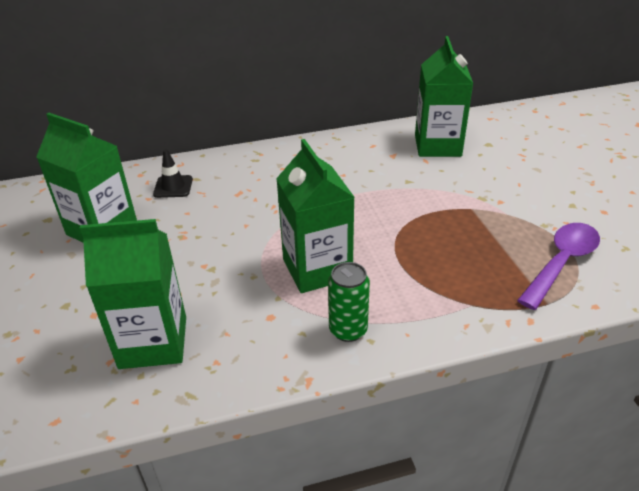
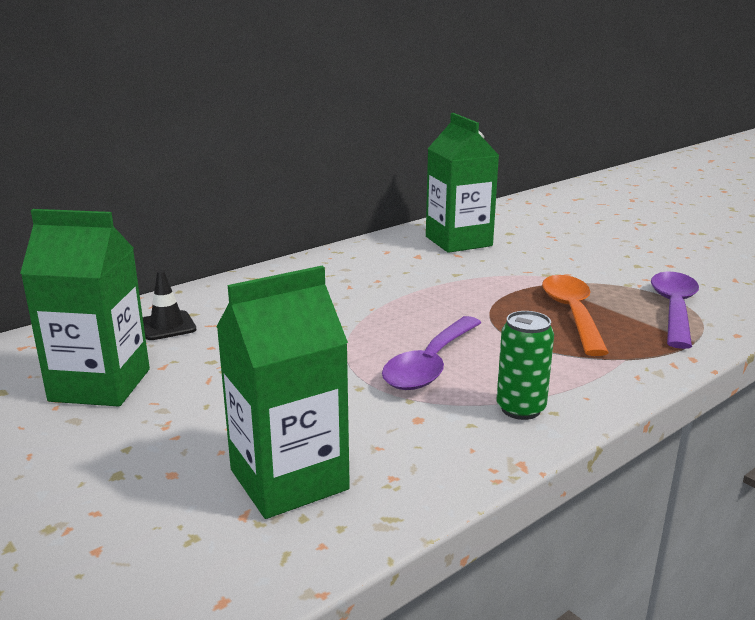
camera: 25 degrees left, 15 degrees down
(317, 269) = (430, 365): green carton -> purple spoon
(467, 246) = (572, 314): none -> orange spoon

